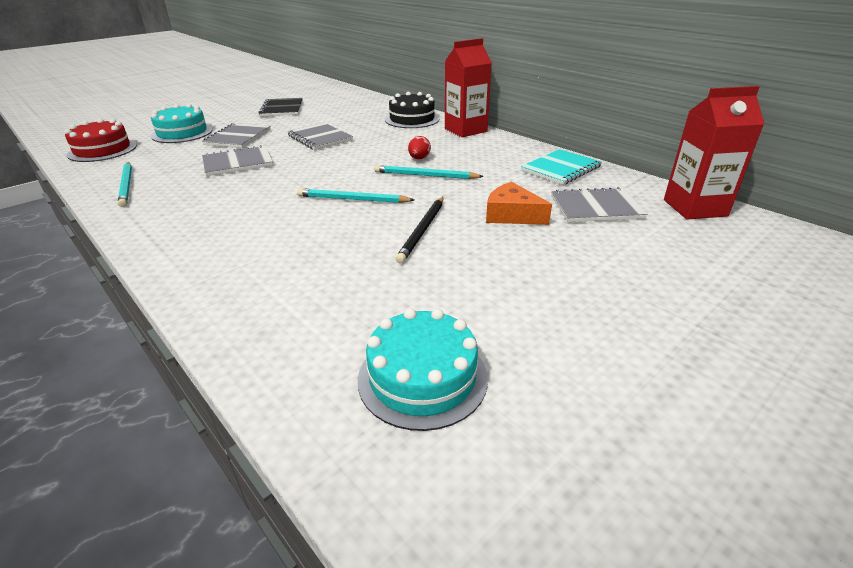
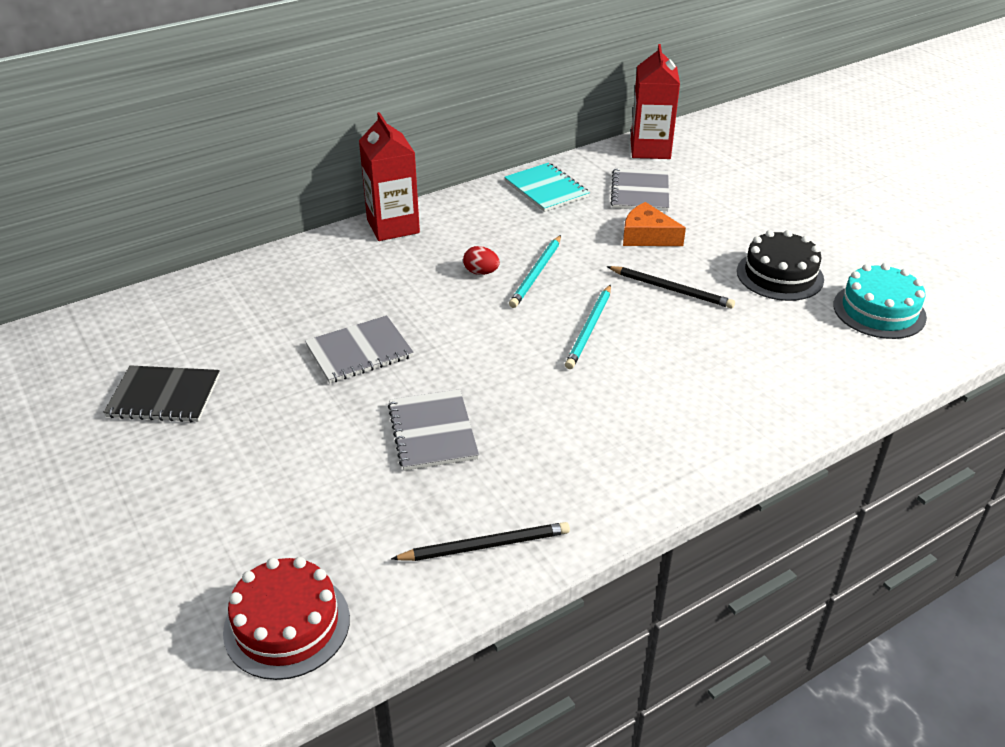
camera: 80 degrees left, 5 degrees up
(127, 185) = (484, 545): turquoise pencil -> black pencil
(182, 133) = (239, 520): turquoise cake -> none
(238, 137) = (308, 441): grey notebook -> none
(412, 119) = (319, 262): black cake -> black cake (780, 275)
(512, 215) = (647, 236): orange cheese -> orange cheese turned 75 degrees clockwise

